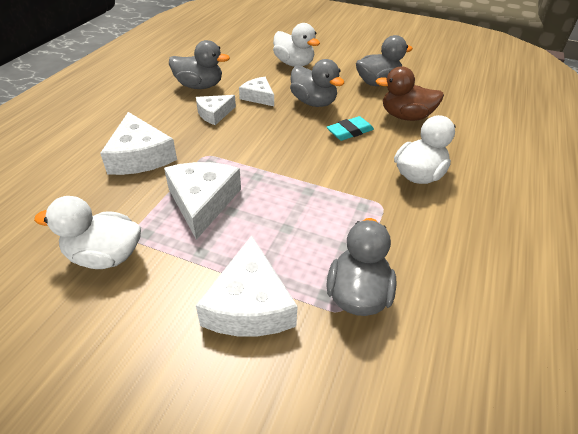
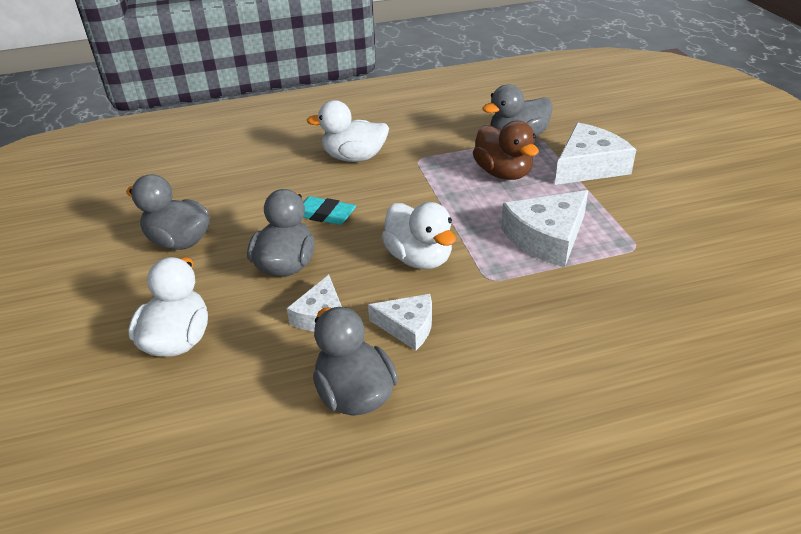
camera: 125 degrees left, 5 degrees down
(105, 256) = (669, 245): white duck -> white duck (419, 258)
(140, 156) = (559, 323): white cheese -> none
(405, 116) = (252, 195): brown duck -> brown duck (503, 173)

